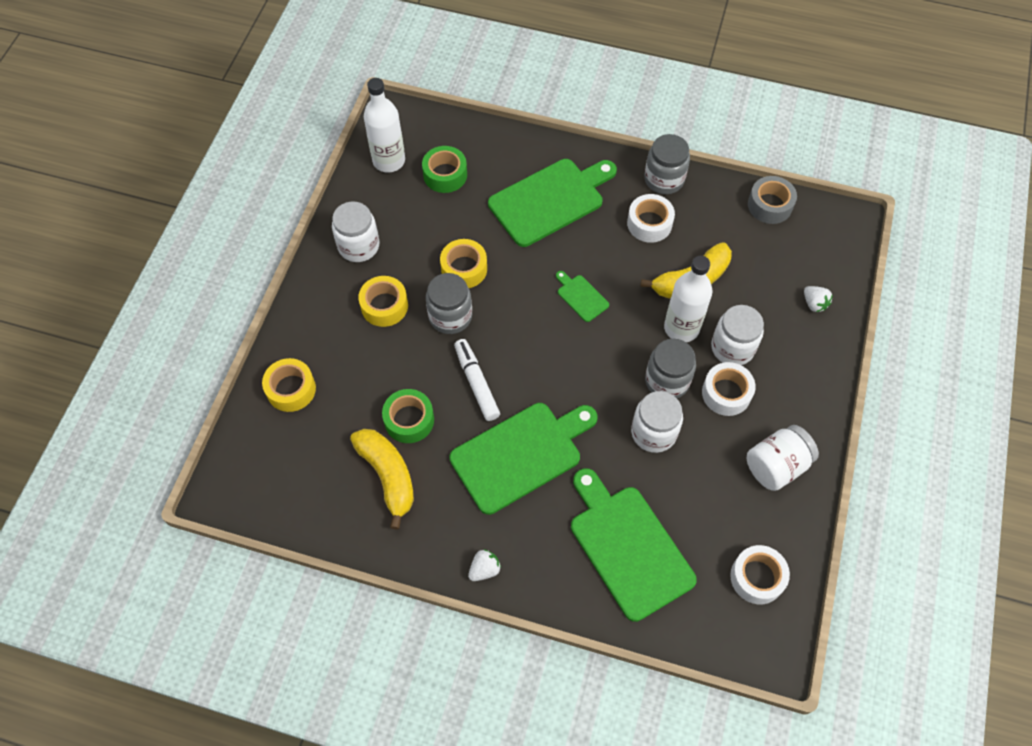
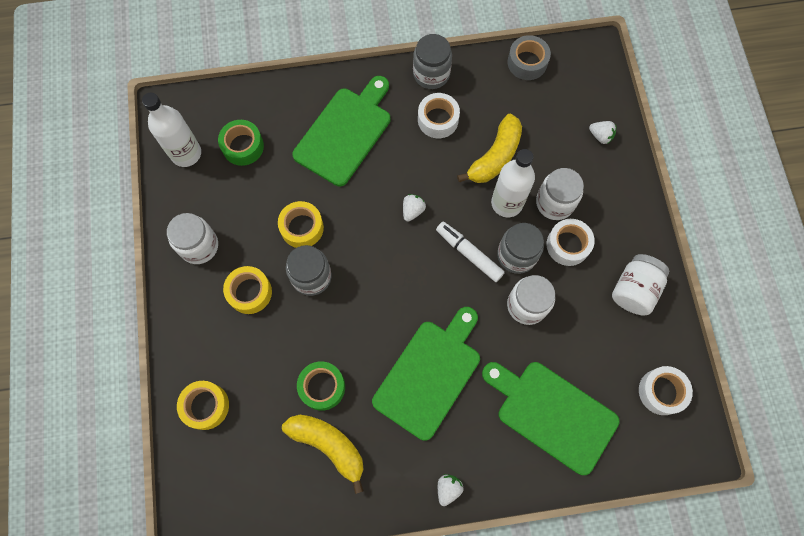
camera: 25 degrees left, 10 degrees up
(476, 383) = (363, 328): white marker -> white marker (469, 254)
(581, 297) = (412, 210): green cutting board -> white strawberry

